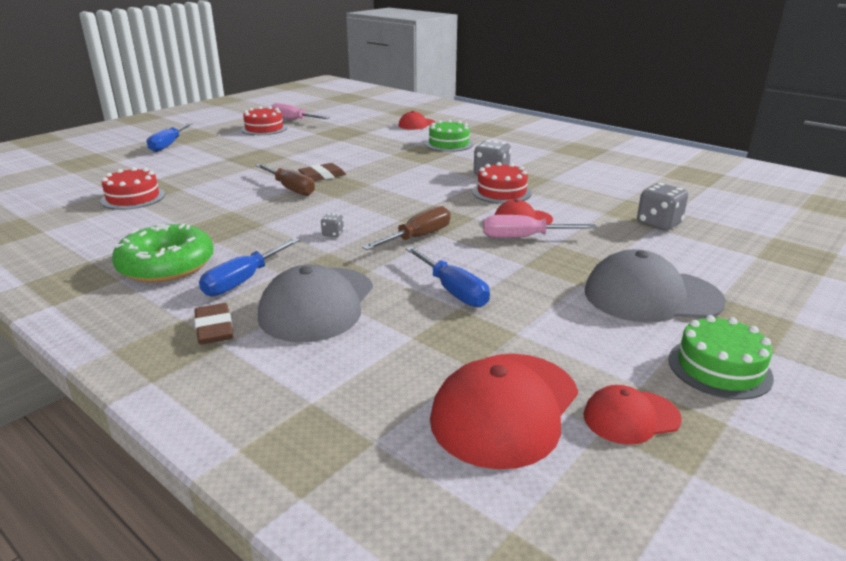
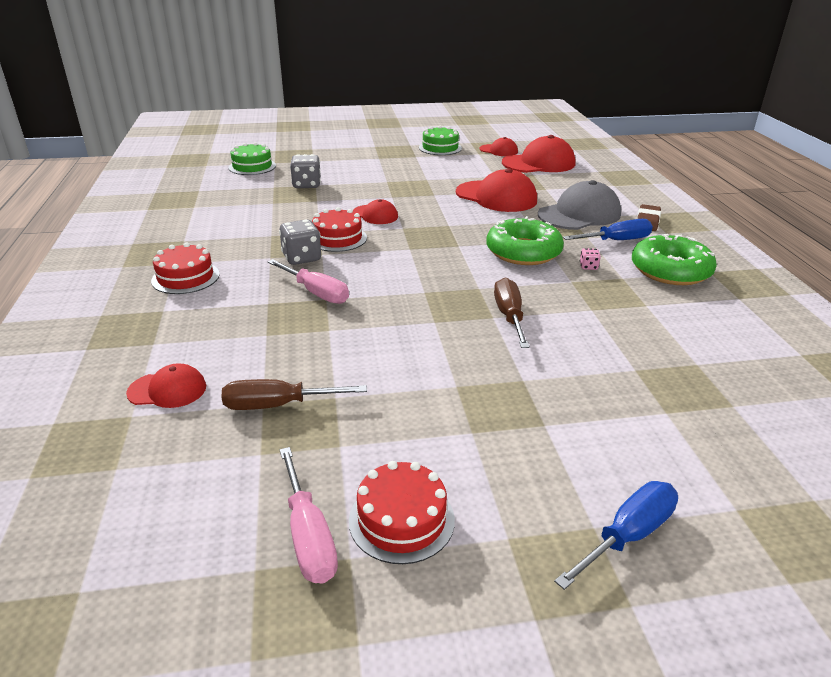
camera: 140 degrees left, 5 degrees up
(133, 198) = (701, 375): red cake -> red cake (185, 277)
(256, 241) = (588, 267): none -> pink dice
(322, 176) = (455, 323): brown eraser -> none
(333, 234) = (523, 252): grey dice -> green donut
(418, 237) = (467, 228): brown screwdriver -> brown screwdriver (278, 405)
(449, 144) = (235, 319): green cake -> green cake (252, 166)
(453, 291) = (496, 197): blue screwdriver -> red cap
(524, 237) = (401, 205): pink screwdriver -> pink screwdriver (316, 293)
(651, 296) = (407, 166): grey cap -> none

